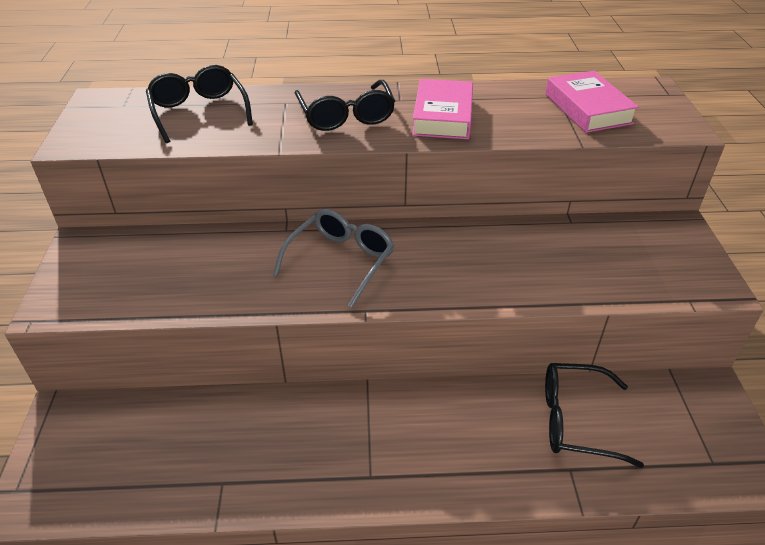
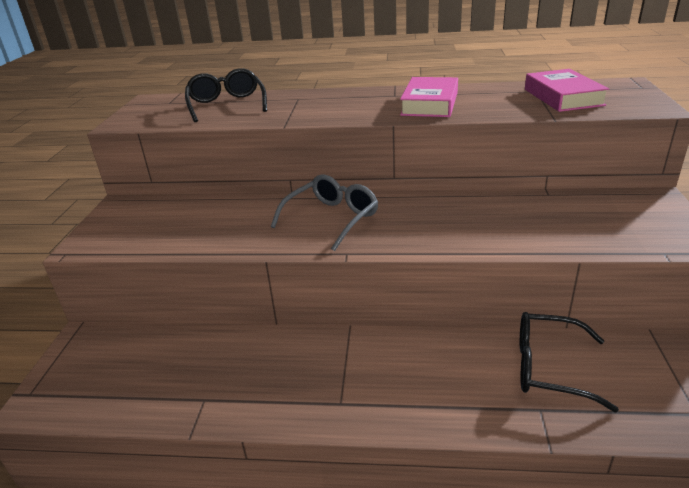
camera: 10 degrees right, 10 degrees down
(346, 116) = (346, 105): black glasses -> none

